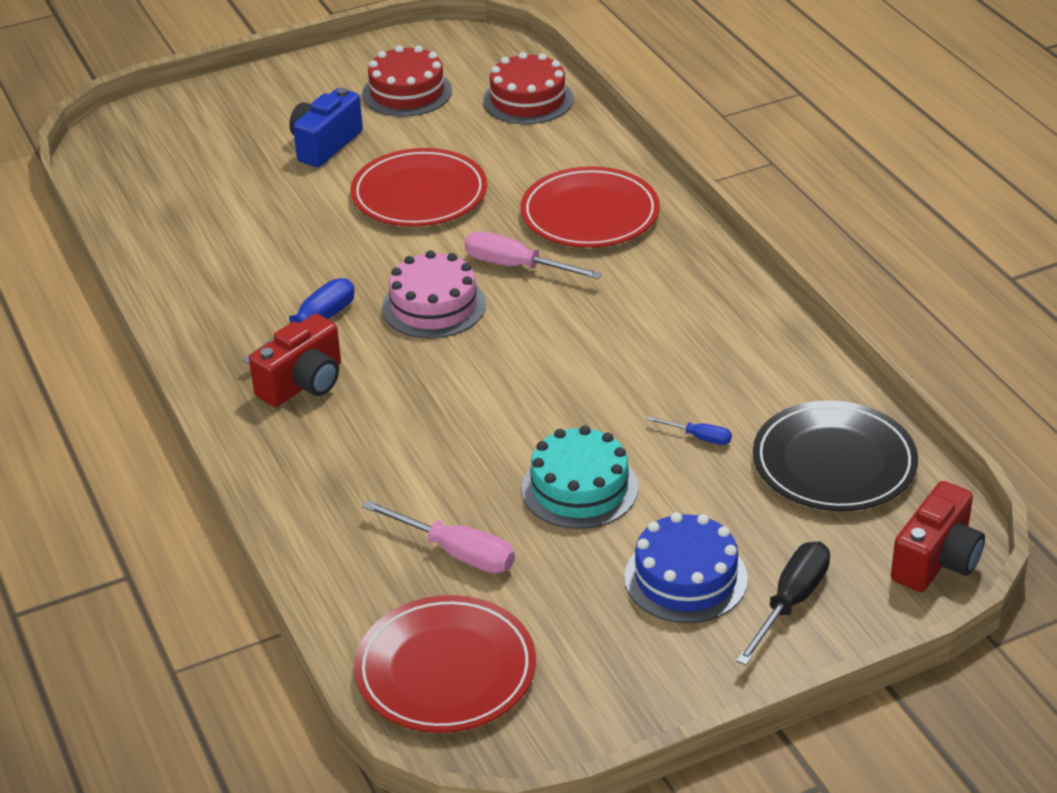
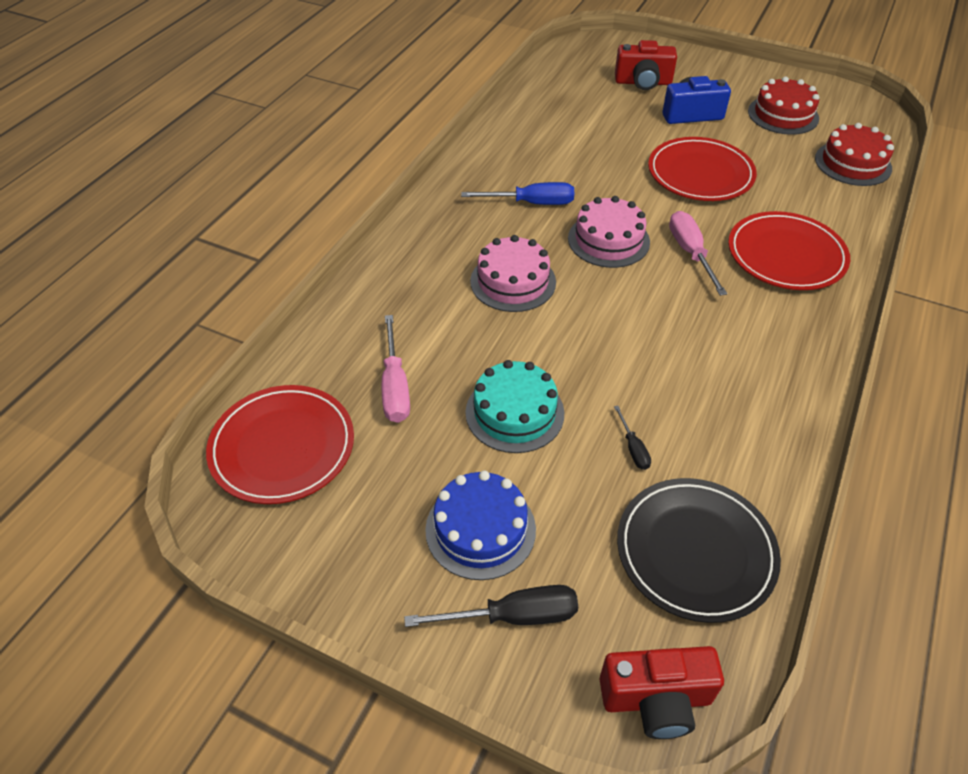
camera: 50 degrees right, 10 degrees up
(303, 383) = (478, 229): red camera -> red camera (643, 82)
(411, 400) = (513, 281): none -> pink cake
(699, 437) = (633, 448): blue screwdriver -> black screwdriver

